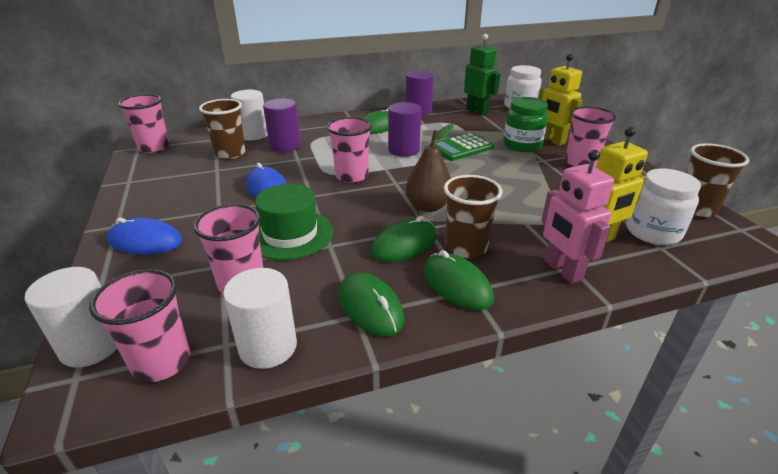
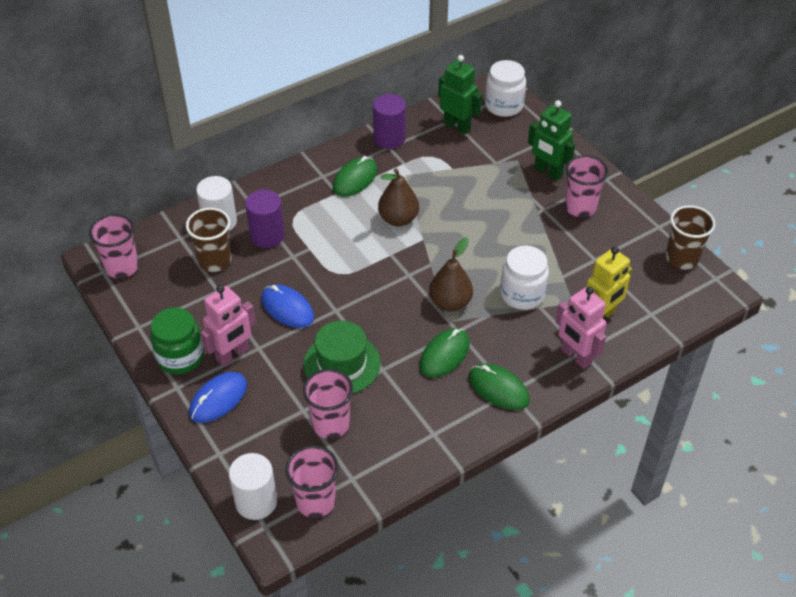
camera: 15 degrees left, 15 degrees up
(145, 241) = (218, 399): blue mouse -> blue mouse turned 45 degrees counterclockwise
(190, 211) = (233, 355): none -> pink robot
(268, 347) = (383, 473): white cylinder -> none
(352, 176) = (362, 273): pink cup -> none
(370, 307) = (441, 424): green mouse -> none
(404, 150) = (398, 219): purple cylinder -> brown pear
(461, 148) = (456, 203): green calculator -> none
(466, 247) = (496, 347): brown cup -> none
(522, 145) = (518, 186): green jar -> green jar (180, 357)
(551, 140) = (548, 172): yellow robot -> green robot
(653, 232) = (645, 296): white jar -> white jar (522, 294)

